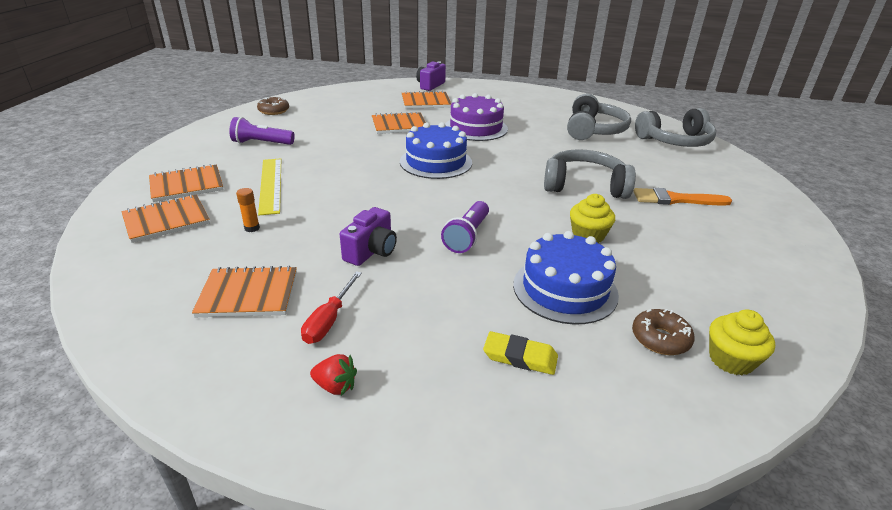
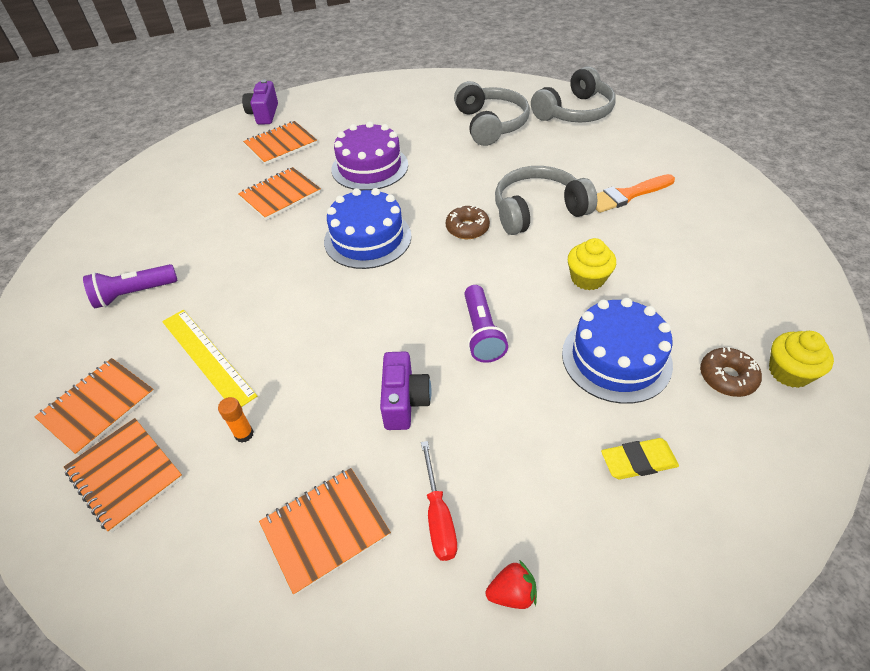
camera: 25 degrees left, 15 degrees up
(166, 220) = (125, 475): orange notebook -> orange notebook turned 75 degrees counterclockwise
(274, 111) = (100, 231): brown donut -> brown donut (467, 228)

